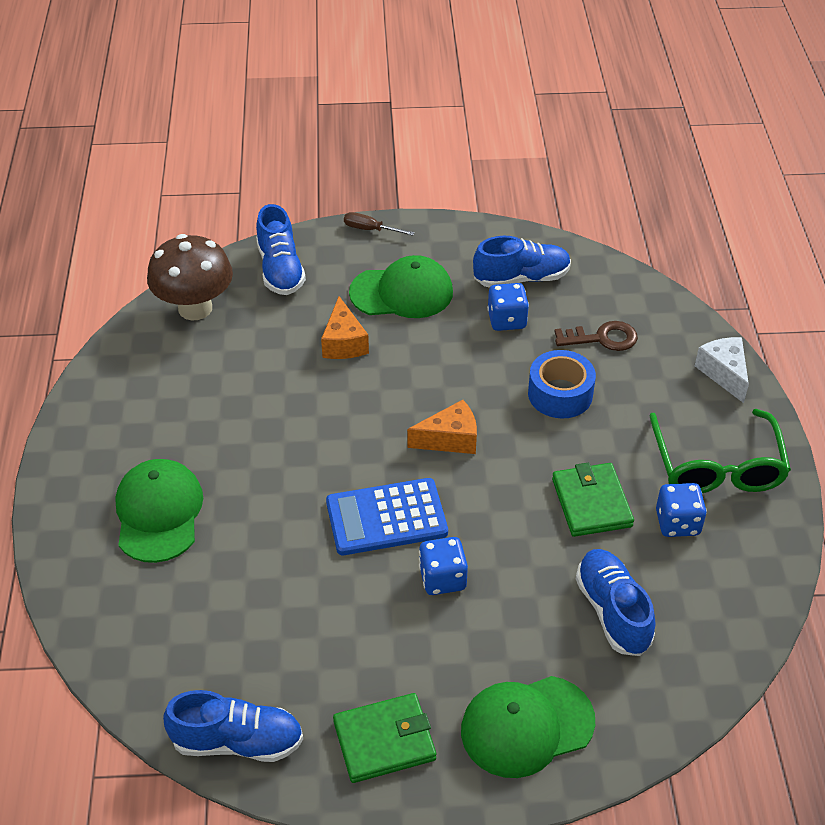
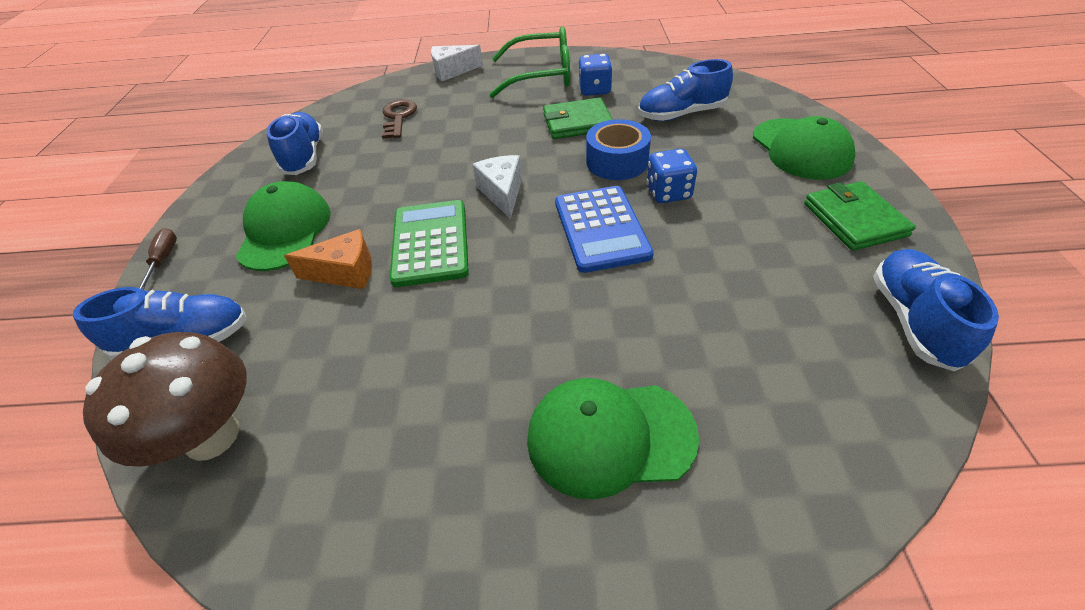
camera: 85 degrees left, 0 degrees up
(370, 229) = (163, 260): brown screwdriver -> brown screwdriver turned 150 degrees clockwise
(376, 393) = (430, 243): none -> green calculator
(450, 439) = (502, 193): orange cheese -> white cheese
(507, 320) = (356, 164): blue dice -> none
(560, 394) = (457, 136): blue tape -> blue tape (617, 162)

